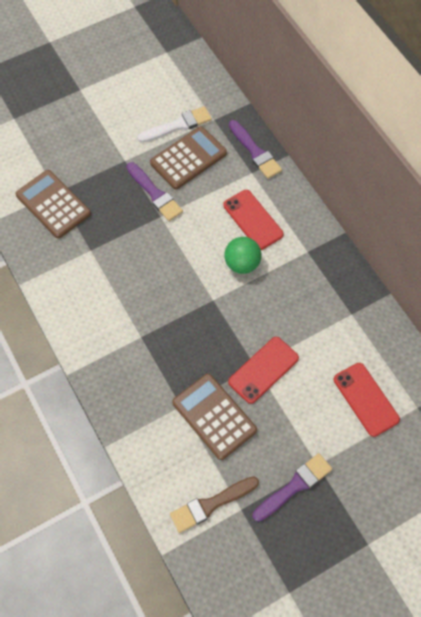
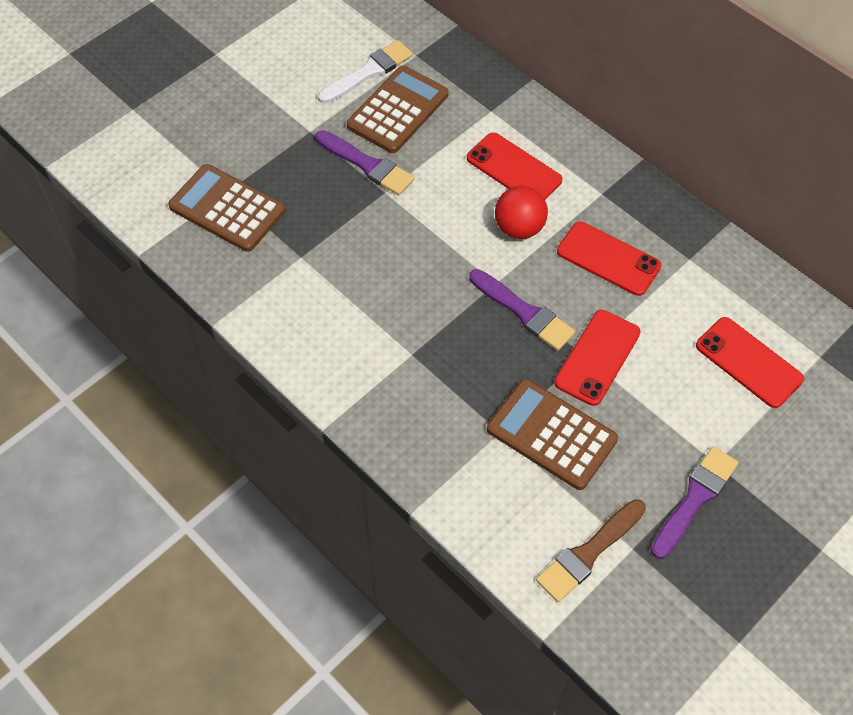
camera: 15 degrees left, 5 degrees down
(242, 264) = (519, 228): green ball -> red ball
(255, 152) = (486, 84): purple brush -> purple brush (524, 312)
(295, 300) = (608, 259): none -> red phone

